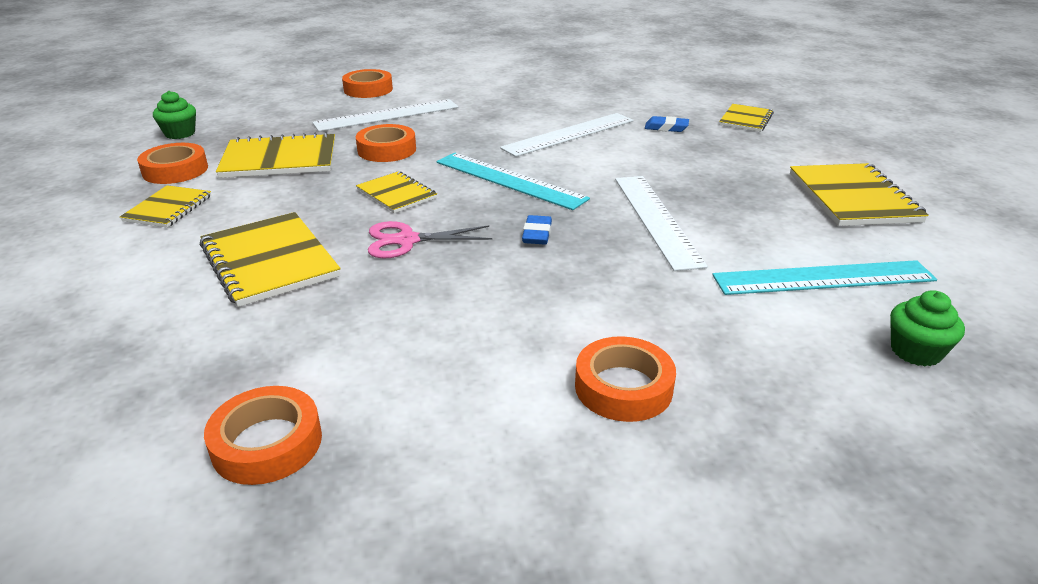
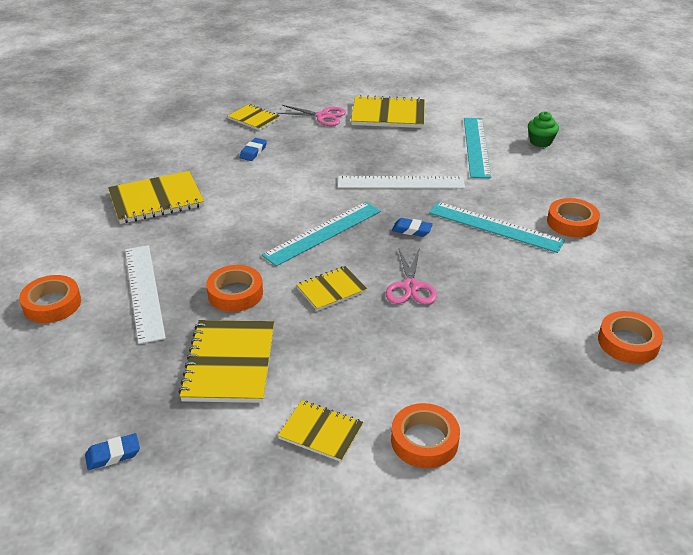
camera: 80 degrees left, 5 degrees up
(175, 170) = (227, 441): orange tape -> orange tape (424, 441)
(180, 133) = (113, 454): green cupcake -> blue eraser
(269, 261) = (431, 356): yellow notebook -> yellow notebook (156, 200)
(569, 134) = (245, 195): white ruler -> none
(574, 302) = (495, 226): none -> turquoise ruler
(795, 155) = (322, 116): none -> pink scissors

